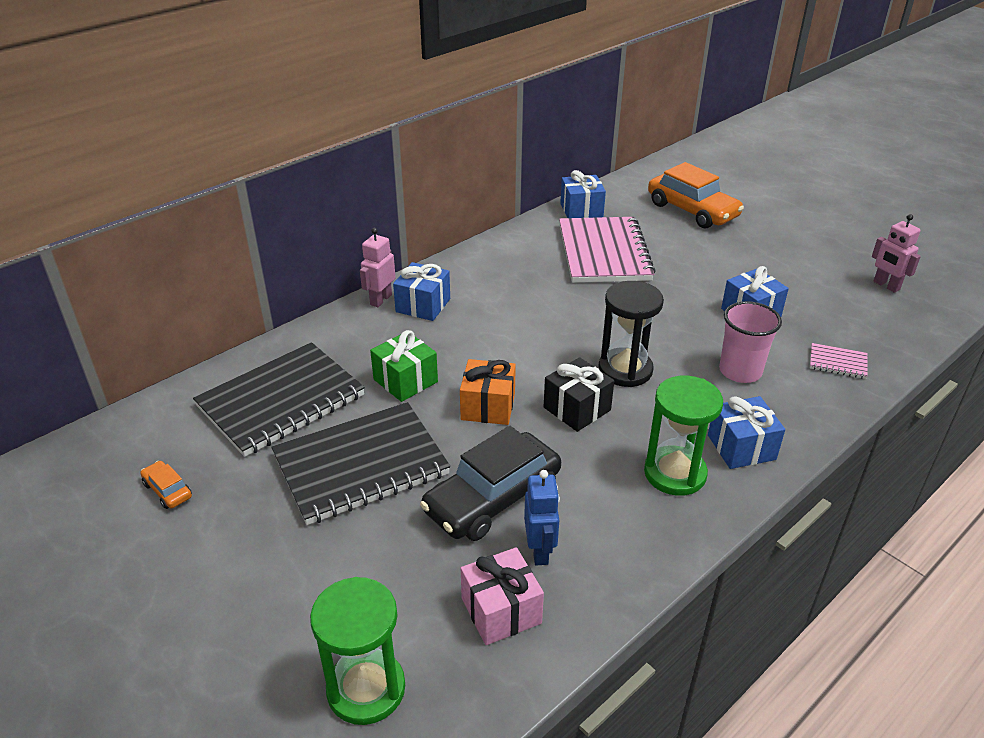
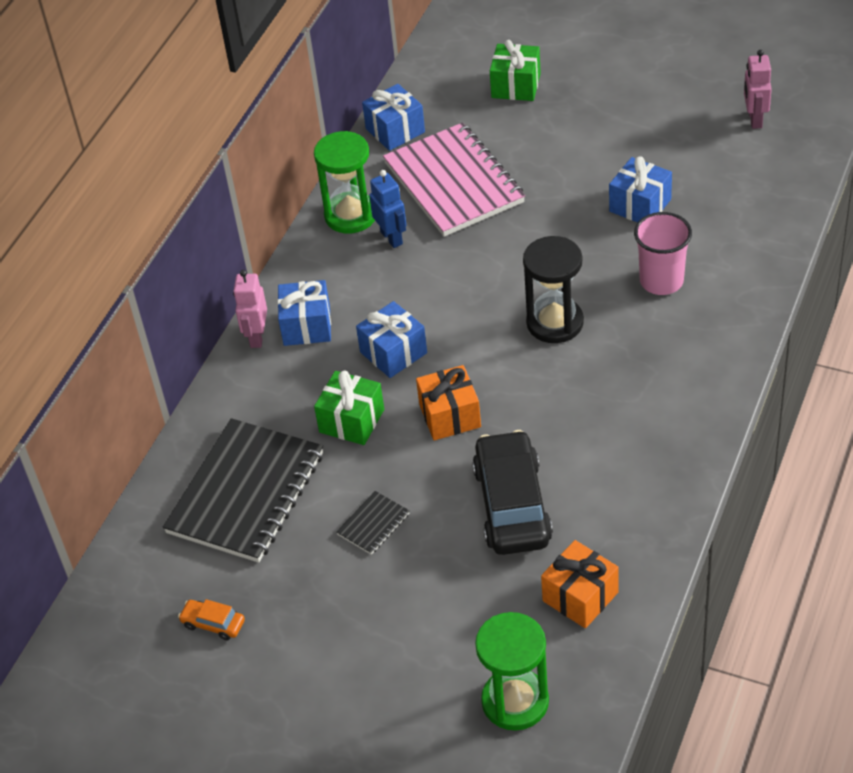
camera: 20 degrees left, 10 degrees up
(361, 465) = (373, 524): black notebook -> black notebook, size x0.42
(492, 498) = (512, 504): black car -> black car turned 150 degrees clockwise
(501, 611) = (580, 596): pink gift -> orange gift
(540, 551) = (581, 534): blue robot -> blue robot (392, 238)
(577, 409) = (533, 384): black gift -> none
(675, 473) = (655, 414): green hourglass -> green hourglass (351, 215)
(692, 210) = (516, 86): orange car -> green gift
(741, 447) = (699, 363): blue gift -> blue gift (393, 352)
(837, 362) = (745, 235): pink notebook -> none
(886, 286) = (754, 119): pink robot -> pink robot turned 60 degrees clockwise

